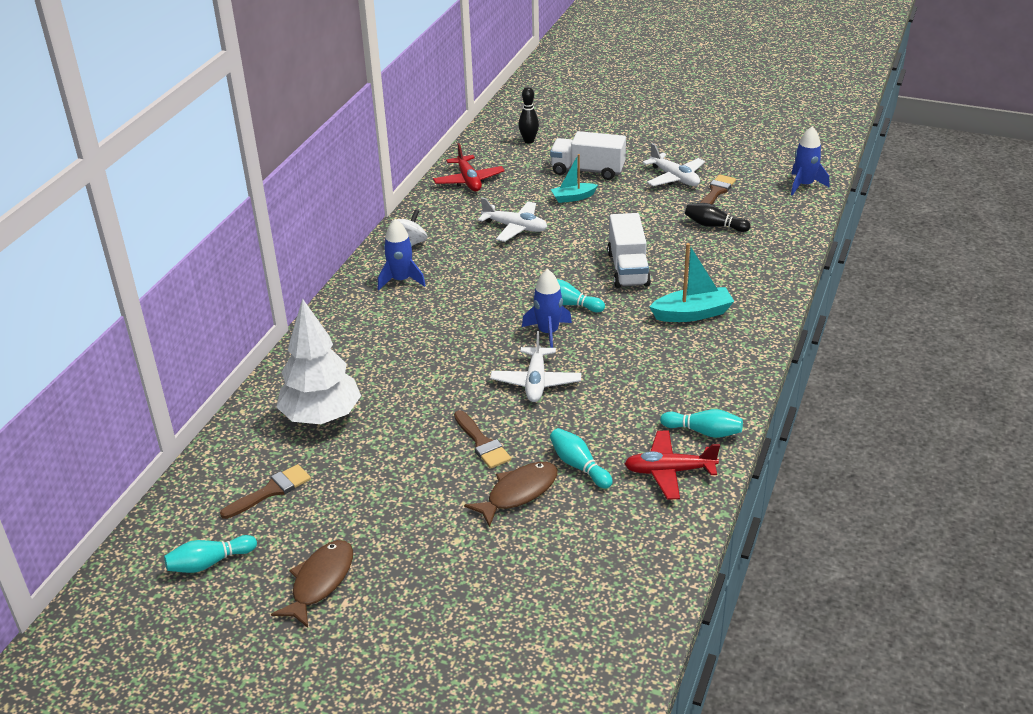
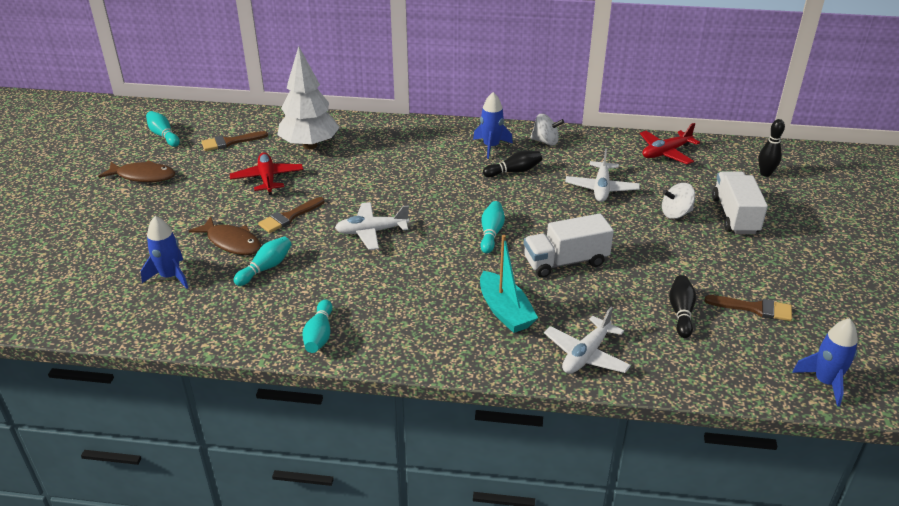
camera: 75 degrees right, 0 degrees up
(271, 491) = (230, 142): brown brush -> brown brush turned 120 degrees clockwise
(459, 273) = (514, 171): none -> black bowling pin
(548, 333) = (443, 228): blue rocket -> blue rocket (170, 276)
(573, 197) = (676, 213): turquoise boat -> white spinning top
(669, 471) = (262, 319): red plane -> red plane (267, 179)
(674, 178) = (763, 275): white plane -> white plane (586, 354)

